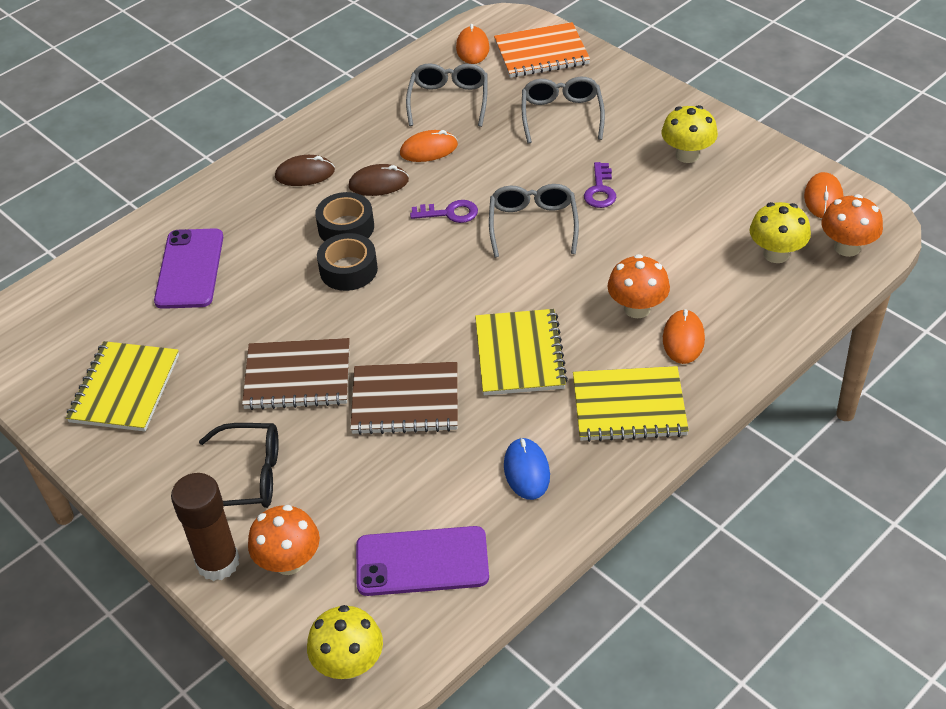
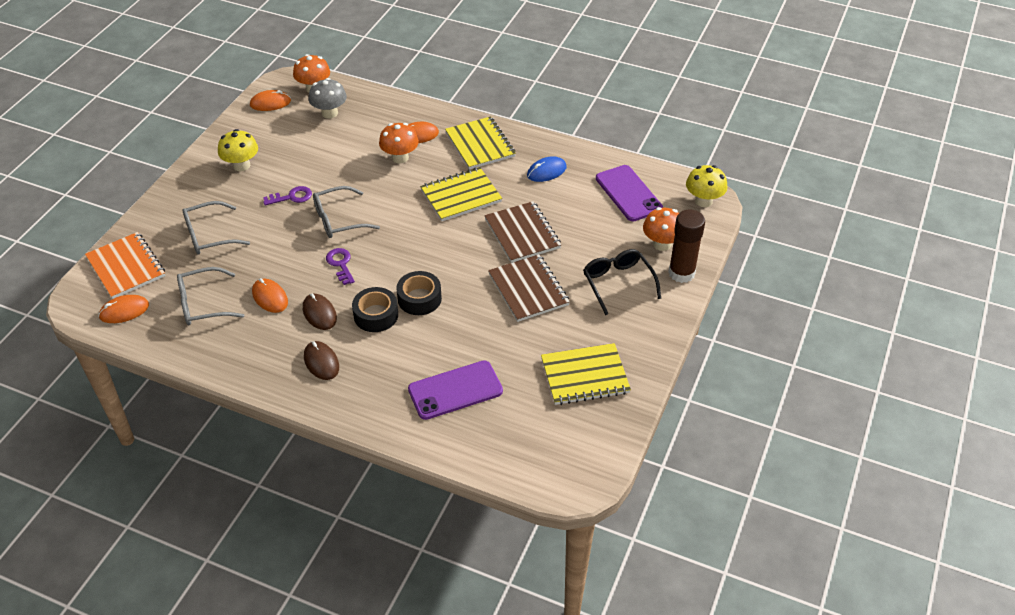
camera: 115 degrees left, 0 degrees up
(776, 254) = (329, 113): yellow mushroom -> grey mushroom

